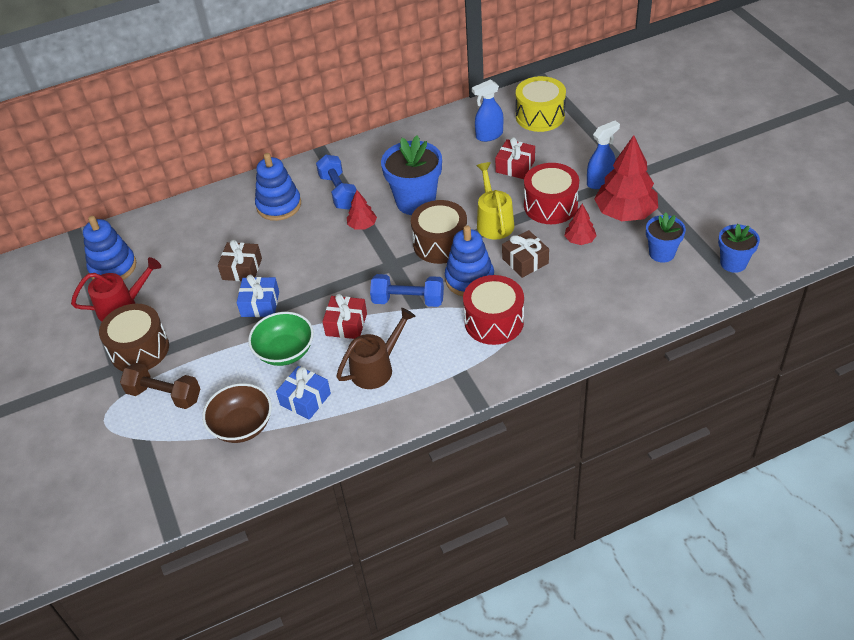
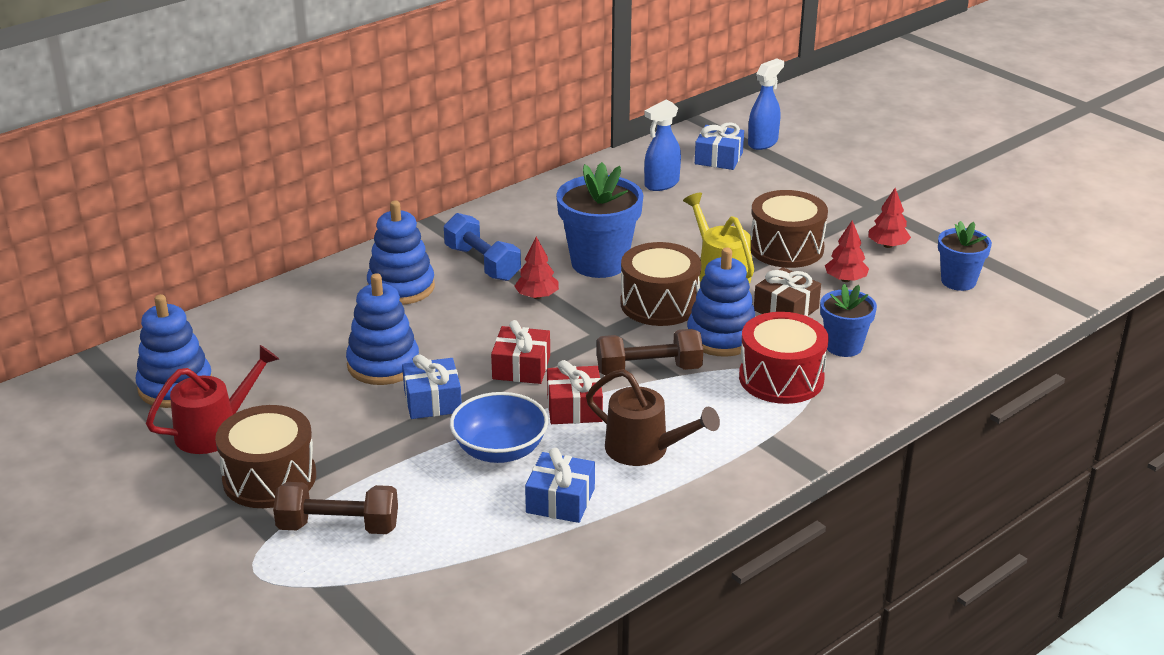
camera: 20 degrees left, 15 degrees down
(242, 269) = (383, 364): brown gift -> blue stacking toy
(242, 426) = (481, 545): brown bowl -> none
(285, 351) = (500, 450): green bowl -> blue bowl
(377, 367) = (645, 450): brown watering can -> brown watering can turned 90 degrees clockwise
(408, 300) = (649, 370): blue dumbbell -> brown dumbbell
(515, 166) = (715, 212): red gift -> red gift (521, 367)
(540, 116) = (718, 158): yellow drum -> blue gift
(550, 205) = (786, 248): red drum -> brown drum
(600, 181) = (836, 217): blue spray bottle -> blue spray bottle (763, 142)
(625, 213) = (887, 245): red tree -> red tree, size x0.49
(733, 263) = (1052, 281): blue flower pot -> blue flower pot (843, 346)

